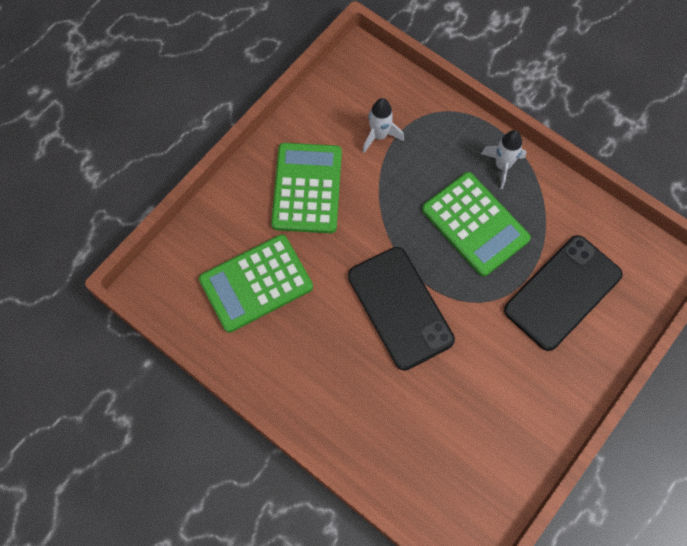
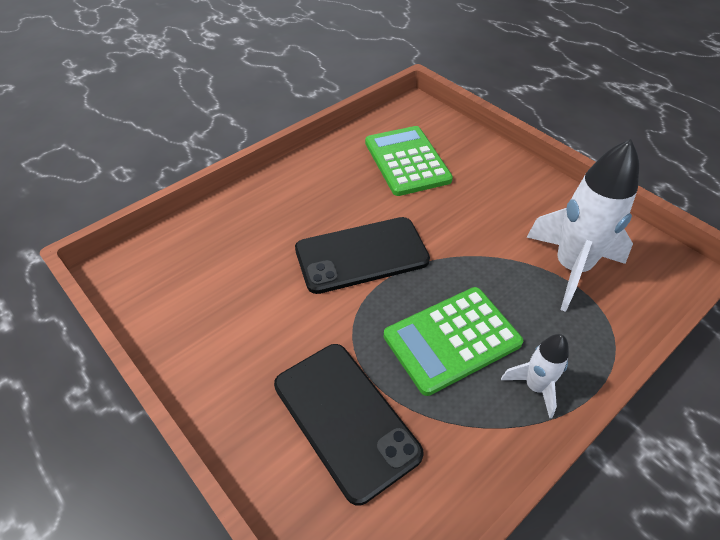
camera: 100 degrees right, 20 degrees down
(307, 188) = (503, 203): green calculator -> none
(379, 135) = (571, 268): white rocket -> white rocket, size x1.94

